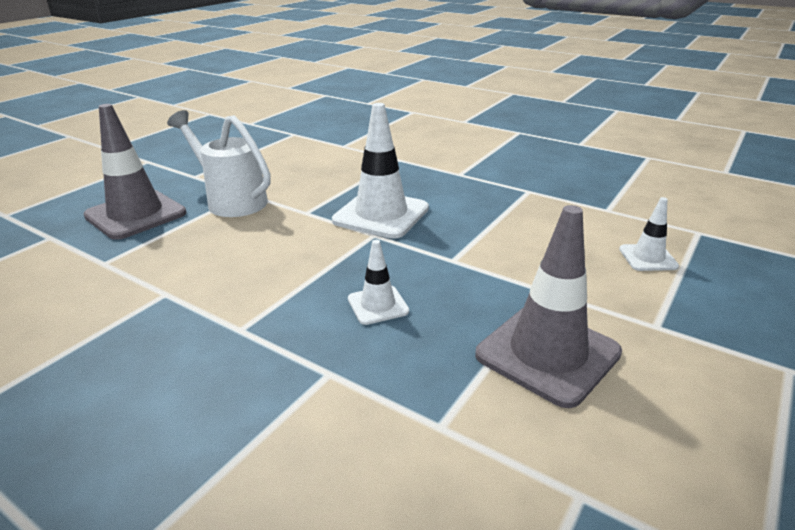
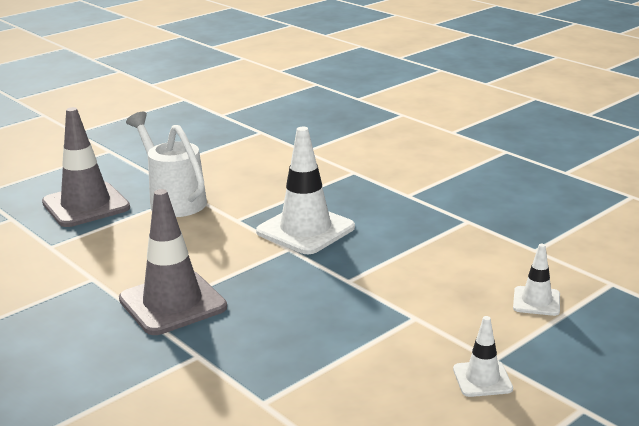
camera: 15 degrees right, 5 degrees down
(378, 305) = (261, 310): white traffic cone -> white traffic cone (482, 379)
(547, 354) = (380, 367): grey traffic cone -> grey traffic cone (172, 303)

